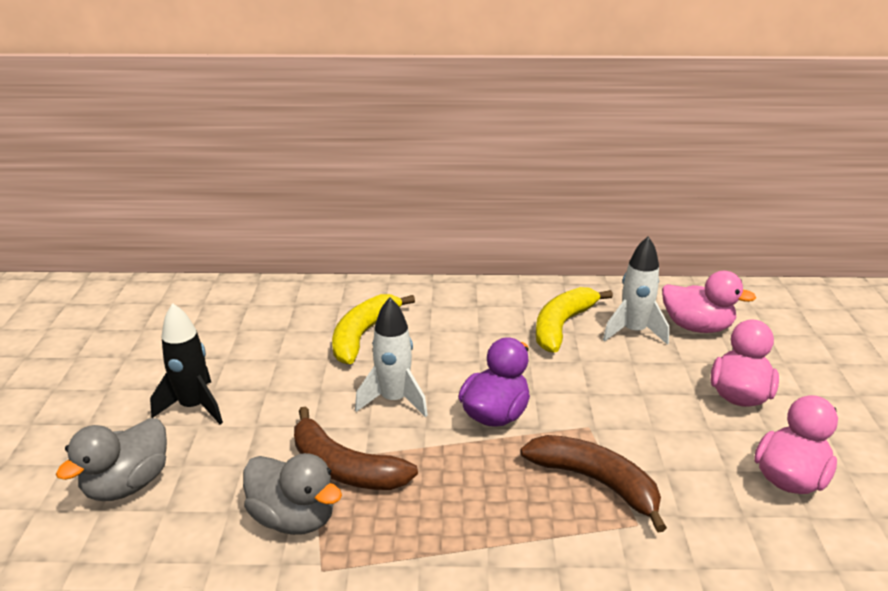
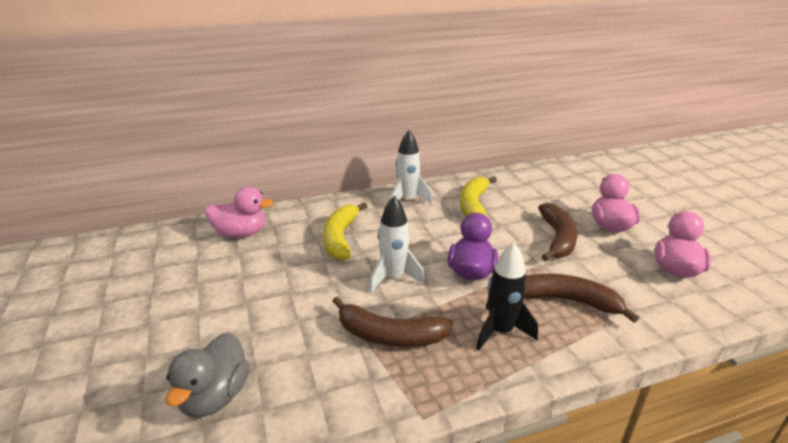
camera: 20 degrees left, 0 degrees up
(194, 407) = (237, 319): black rocket -> black rocket (500, 331)
(293, 518) = (375, 384): grey duck -> none
(633, 332) = (520, 200): white rocket -> white rocket (407, 200)
(646, 396) = (557, 239): none -> brown banana
(697, 327) = (555, 190): pink duck -> pink duck (241, 233)

